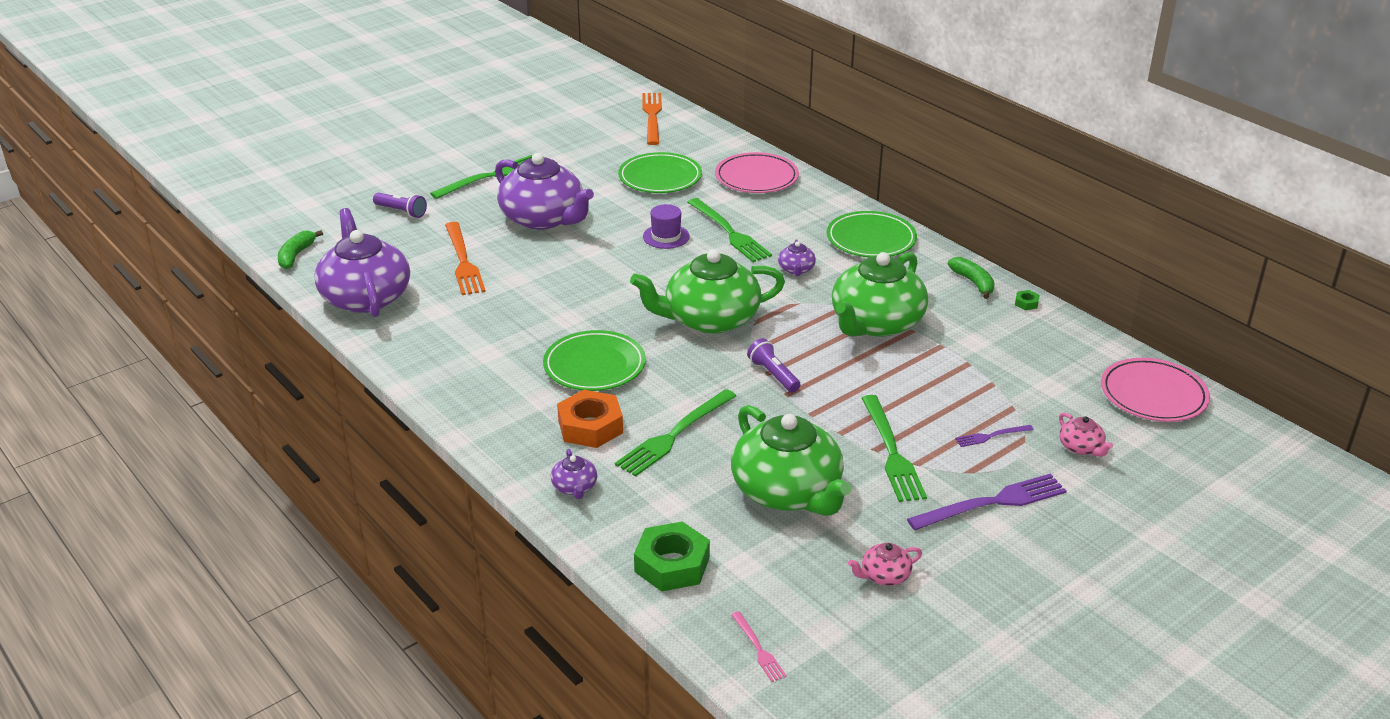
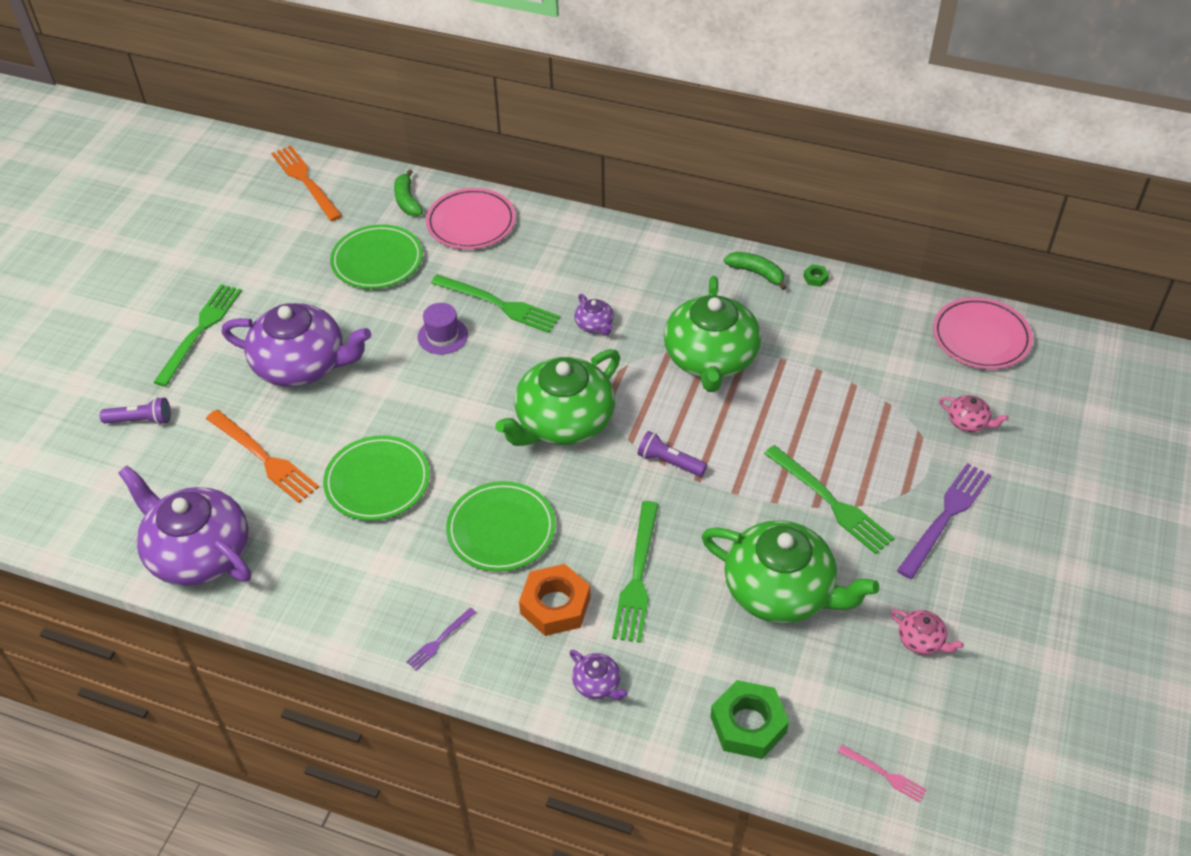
camera: 30 degrees left, 15 degrees up
(296, 255) = (72, 532): green banana -> green banana (407, 200)
(871, 239) = (633, 258): green plate -> green plate (377, 481)
(884, 575) = (921, 640): pink teapot -> pink teapot turned 90 degrees counterclockwise
(991, 436) = (894, 443): purple fork -> purple fork (440, 640)

